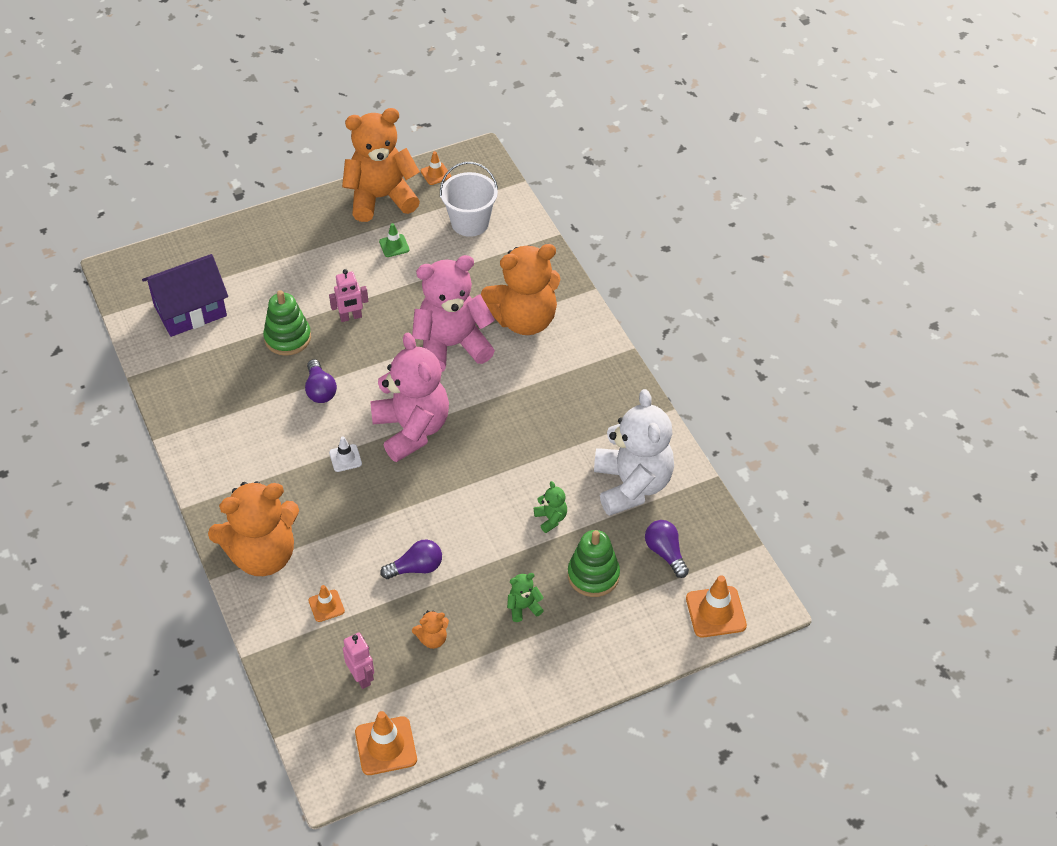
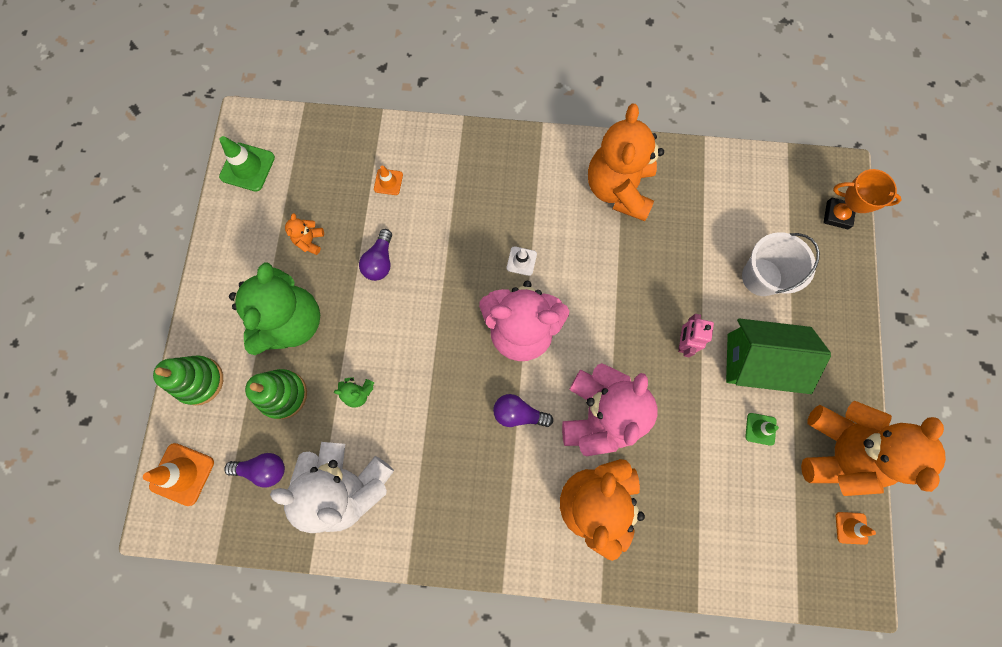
camera: 120 degrees right, 25 degrees up
(163, 260) = (837, 215): none -> orange trophy
(190, 310) = (760, 212): purple house -> none
(262, 555) = (462, 159): orange teddy bear -> orange teddy bear (618, 189)
(287, 338) = (685, 276): green stacking toy -> green stacking toy (199, 381)
(320, 390) = (608, 275): purple light bulb -> purple light bulb (518, 413)
(337, 266) = (757, 361): none -> green house
(361, 677) = (312, 177): pink robot -> none
(386, 746) = (247, 167): orange traffic cone -> green traffic cone
(470, 223) = (758, 523): white bucket -> white bucket (761, 277)
(523, 607) = (291, 322): green teddy bear -> green teddy bear, size x2.49

